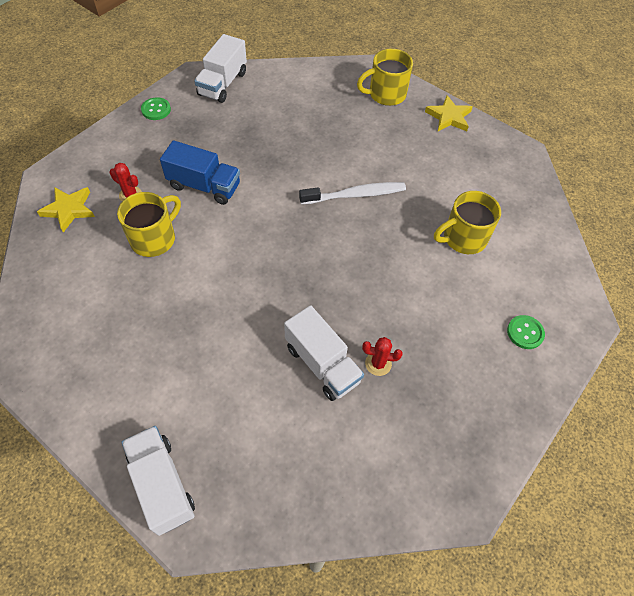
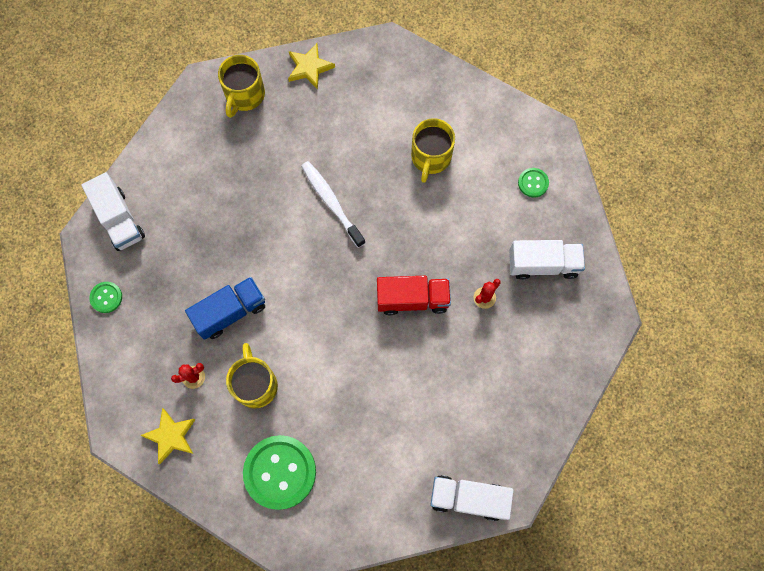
camera: 50 degrees left, 15 degrees up
(85, 303) = (280, 472): none -> green button
(322, 364) = (457, 335): white truck -> white truck (543, 264)
(324, 305) = (412, 299): none -> red truck
(355, 195) = (331, 202): white toothbrush -> white toothbrush turned 60 degrees counterclockwise

